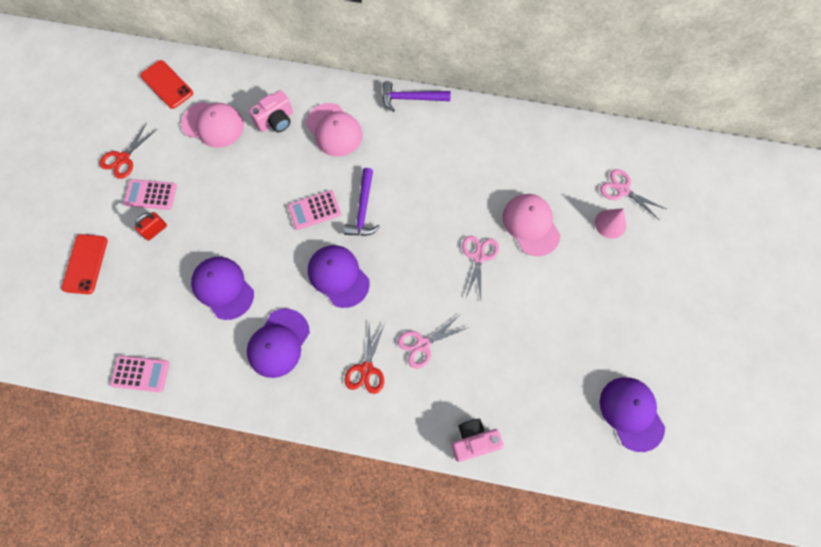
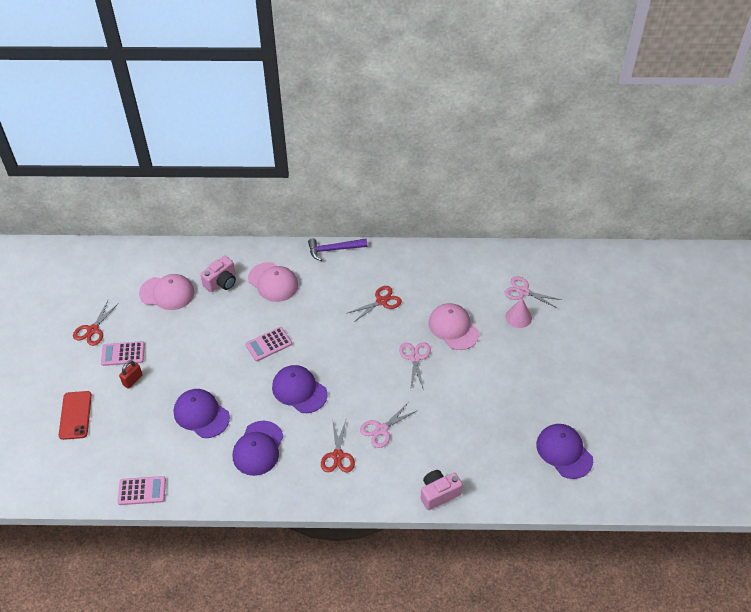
camera: 10 degrees left, 20 degrees down
(167, 84) = (120, 268): red phone -> none
(363, 209) = (310, 337): purple hammer -> none
(453, 176) = (381, 301): none -> red scissors

